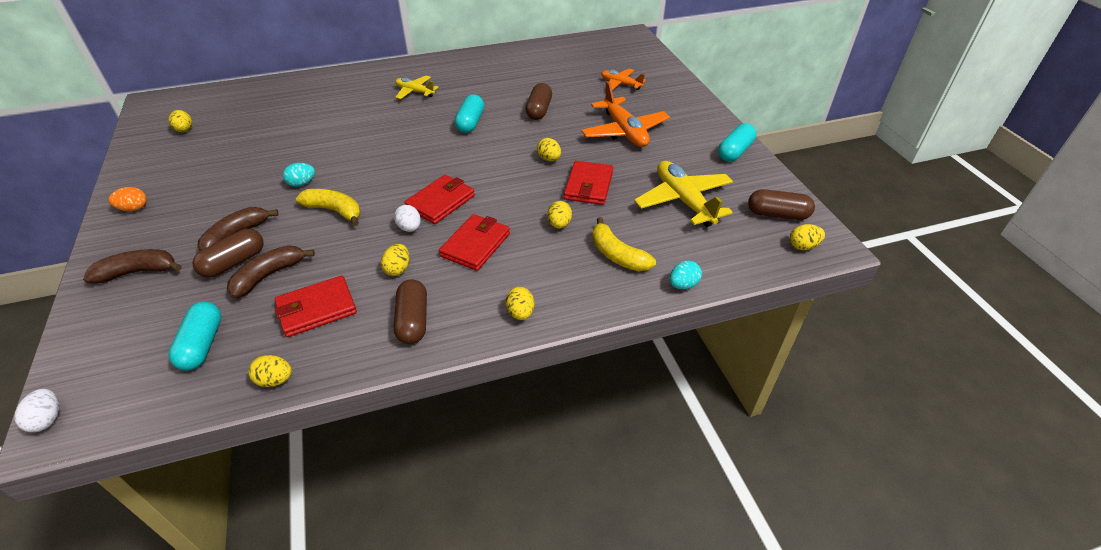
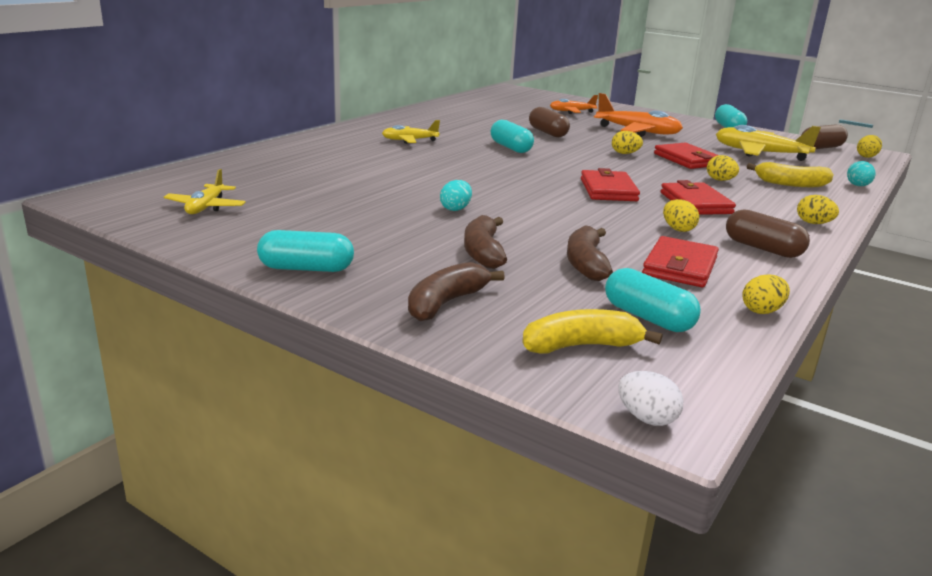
camera: 40 degrees left, 20 degrees down
(134, 208) = (306, 268): orange egg -> turquoise capsule
(185, 130) = (206, 207): yellow egg -> yellow plane
(234, 262) = (530, 267): brown capsule -> none
(335, 211) = (534, 215): yellow banana -> yellow banana (581, 346)
(409, 228) = (624, 208): white egg -> none

